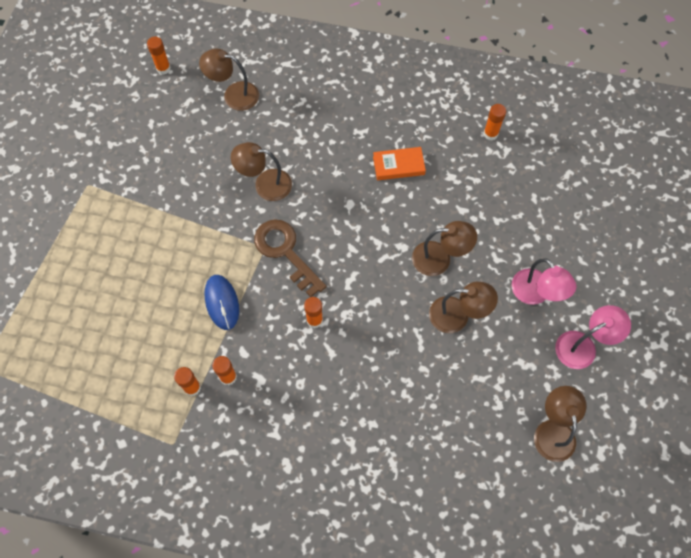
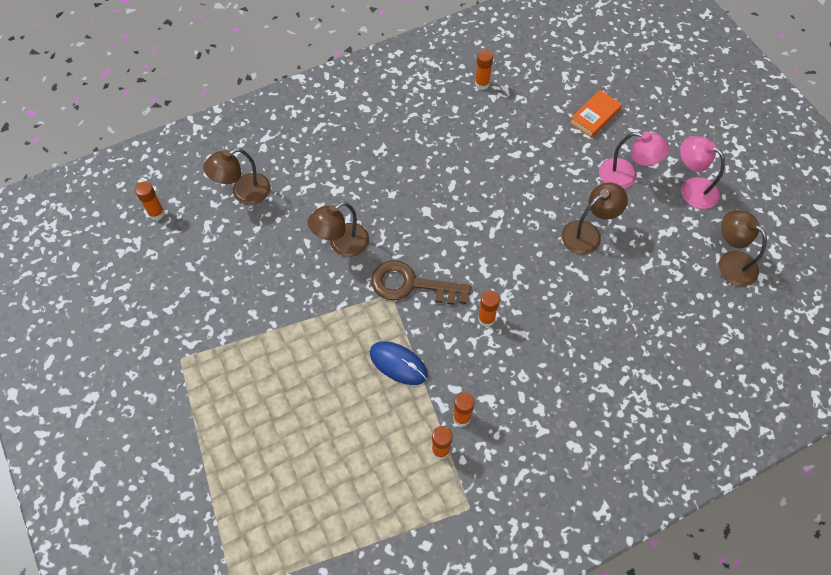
camera: 40 degrees left, 5 degrees down
(398, 165) = (436, 155): orange book -> orange book (595, 116)
(439, 259) = (534, 201): brown lamp -> none
(583, 346) = (692, 188): pink lamp -> pink lamp turned 75 degrees counterclockwise

